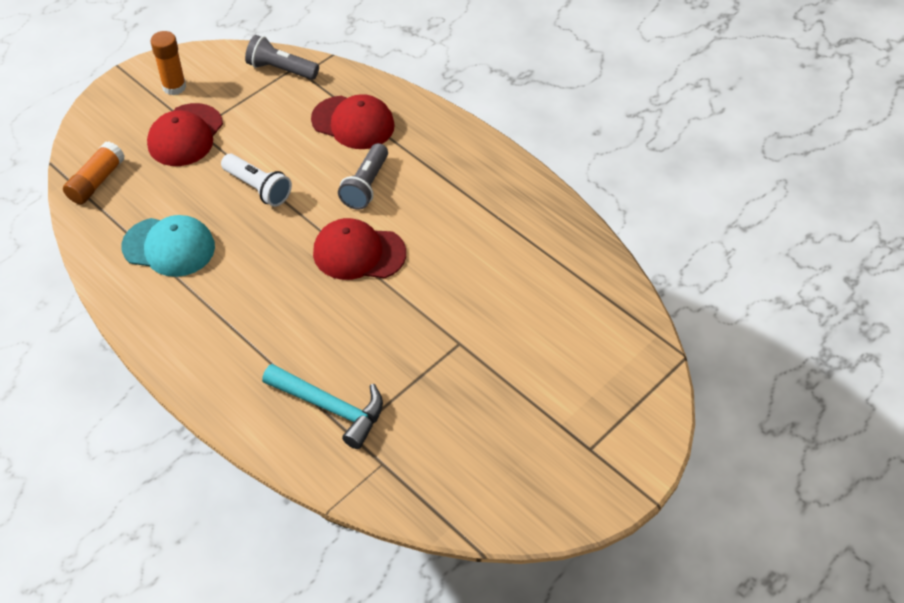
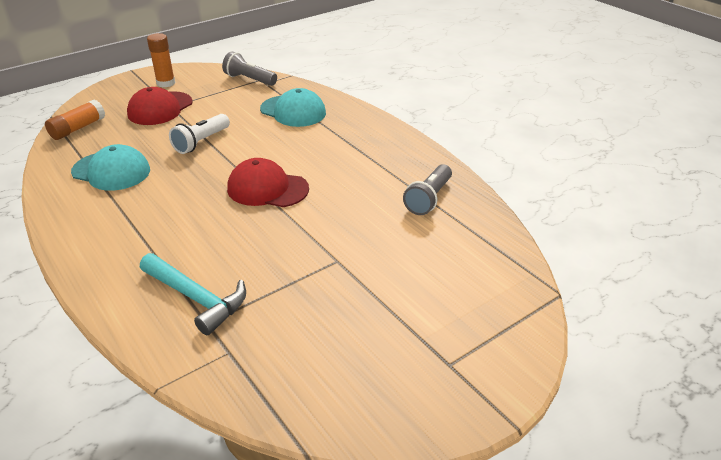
camera: 10 degrees right, 15 degrees down
(258, 188) = (201, 142): white flashlight -> white flashlight turned 75 degrees clockwise
(353, 123) = (293, 111): red cap -> turquoise cap
(366, 185) = (289, 147): grey flashlight -> grey flashlight (429, 199)

